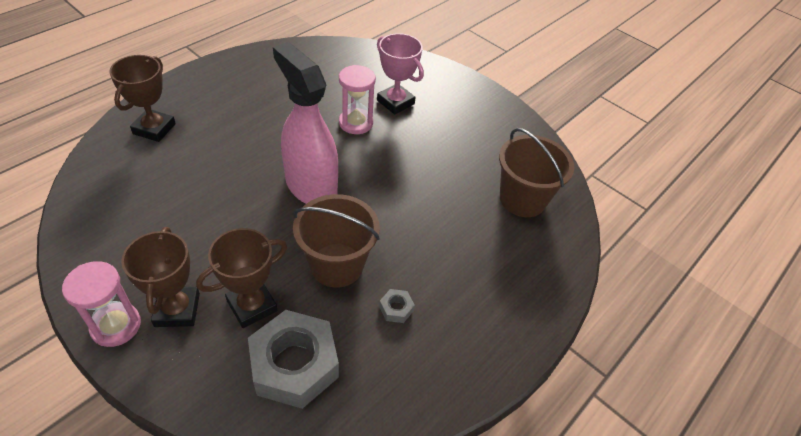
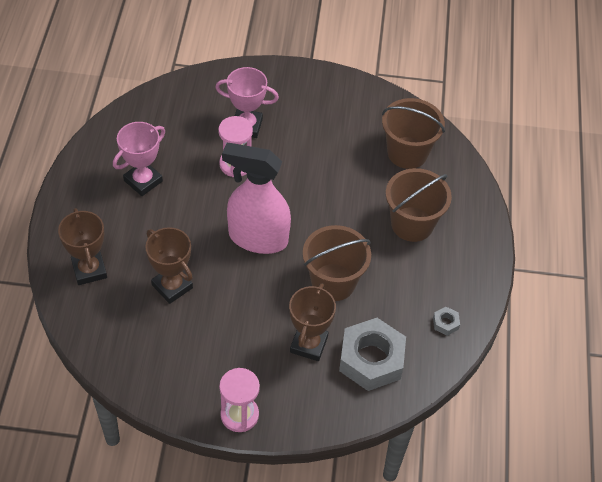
camera: 35 degrees left, 5 degrees up
(177, 310) = (265, 379): brown trophy -> brown trophy (172, 286)
(270, 94) = (143, 181): none -> pink trophy
(396, 308) = (397, 285): grey nut -> grey nut (445, 323)
(467, 262) = (412, 224): none -> brown bucket

